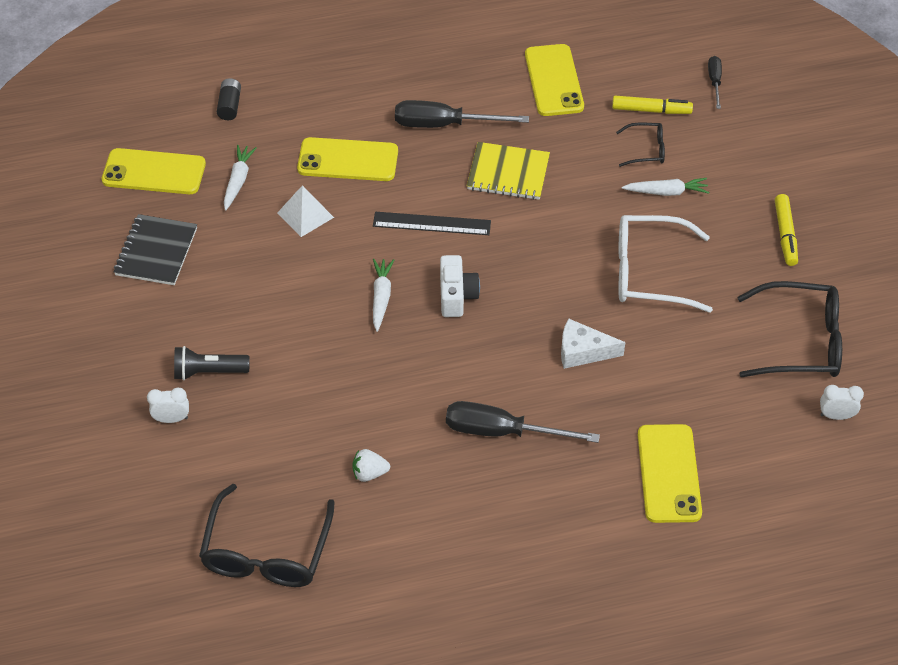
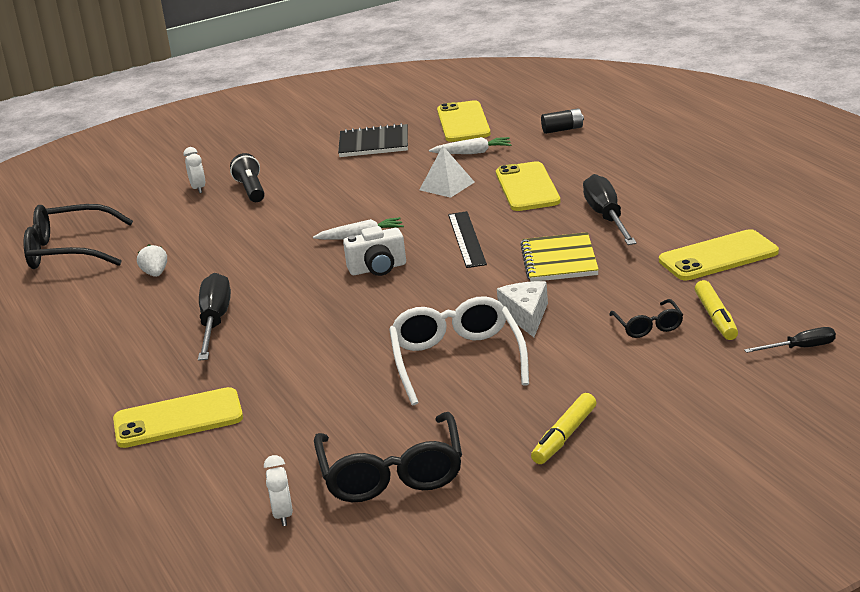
camera: 80 degrees right, 25 degrees down
(583, 351) = (329, 343): white cheese -> white cheese (526, 316)
(666, 192) = (588, 349): white carrot -> none
(785, 234) = (564, 437): yellow marker -> yellow marker turned 45 degrees counterclockwise

